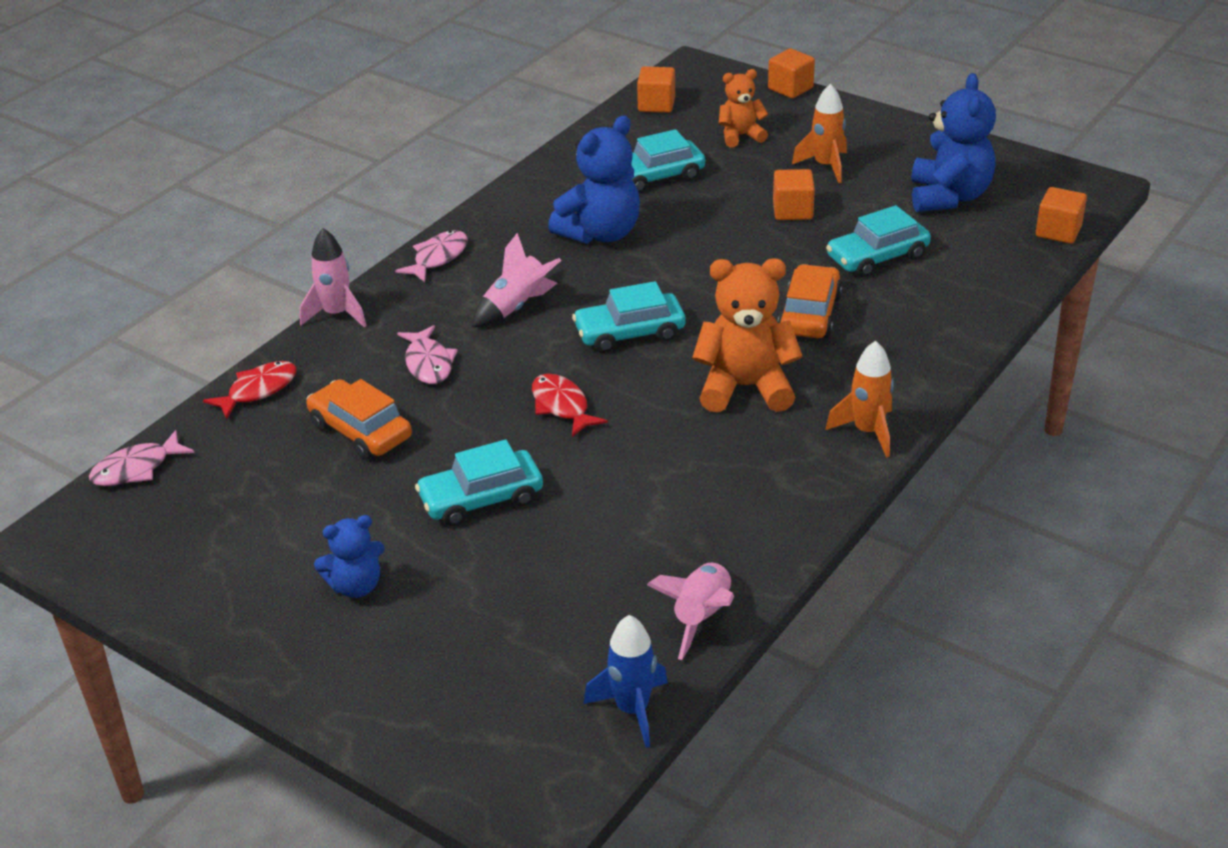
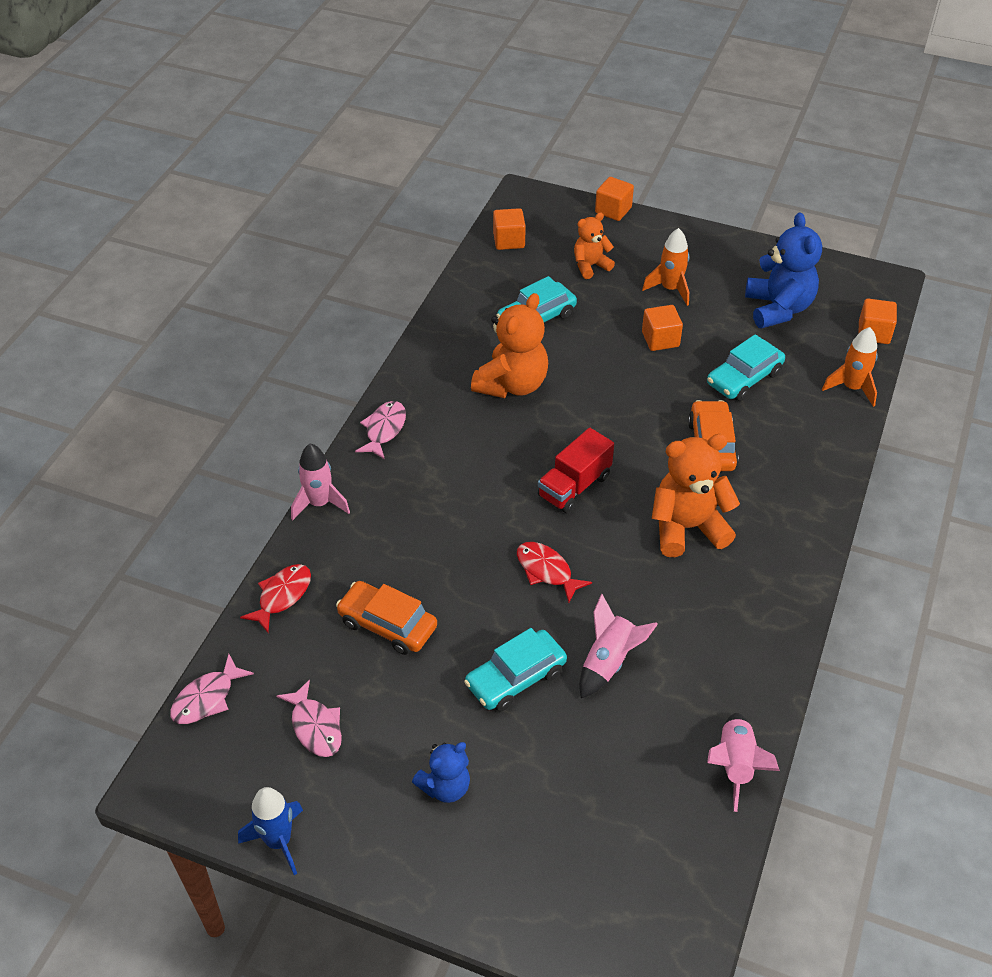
camera: 15 degrees left, 10 degrees up
(428, 363) = (418, 544): pink fish -> pink fish (315, 726)
(517, 307) = (471, 473): pink rocket -> pink rocket (609, 662)
(600, 233) = (512, 384): blue teddy bear -> orange teddy bear
(629, 333) = (574, 486): turquoise car -> red truck
(632, 710) = (714, 867): blue rocket -> blue rocket (278, 841)
(868, 432) = (798, 557): orange rocket -> orange rocket (852, 388)

